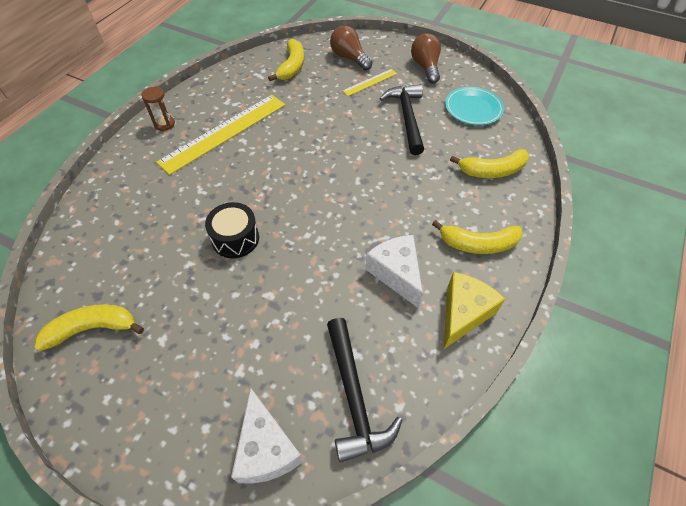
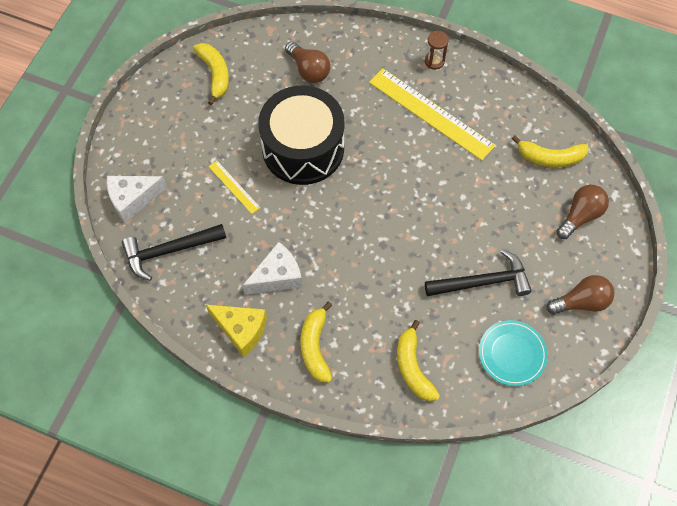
camera: 85 degrees right, 10 degrees up
(130, 226) = (309, 70): none -> brown light bulb
(235, 238) = (303, 148): black drum -> black drum, size x2.04
(370, 82) = (538, 241): yellow ruler -> yellow ruler (234, 187)

